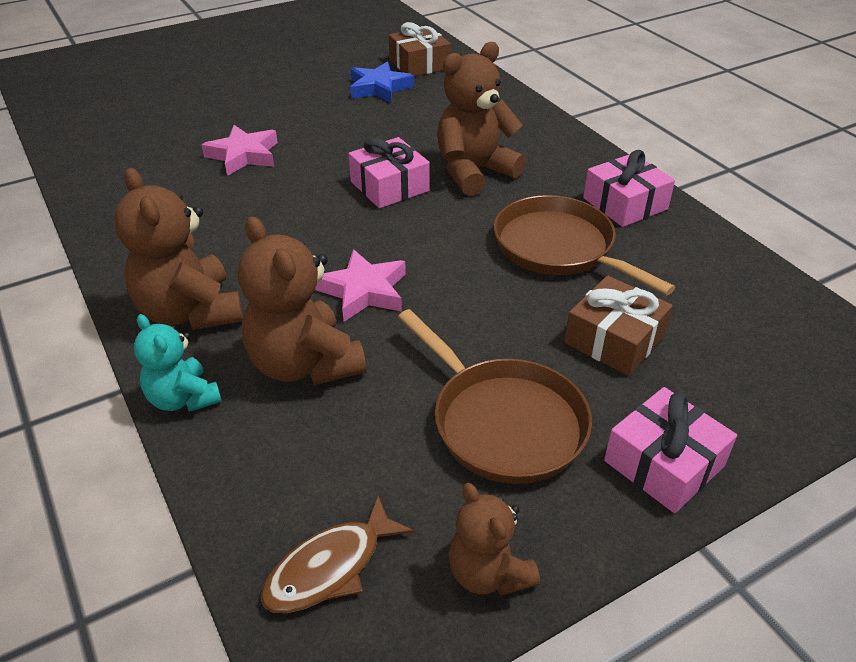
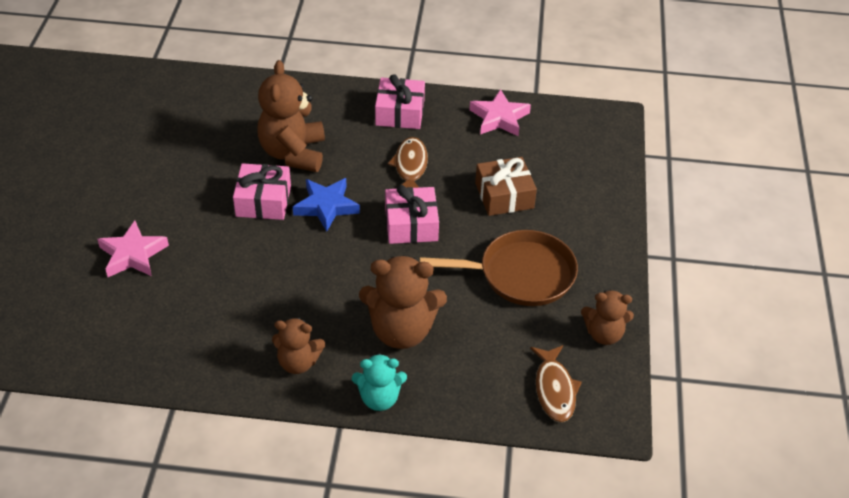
camera: 55 degrees left, 5 degrees up
(190, 312) = (298, 362): brown teddy bear -> brown teddy bear, size x0.60
(364, 291) = (362, 271): pink star -> pink star (499, 118)
(379, 88) = (124, 135): blue star -> blue star (326, 206)
(419, 64) = (115, 95): brown gift -> none
(559, 248) = (410, 166): brown pan -> brown fish
(664, 463) = (596, 235): pink gift -> pink gift (411, 225)

